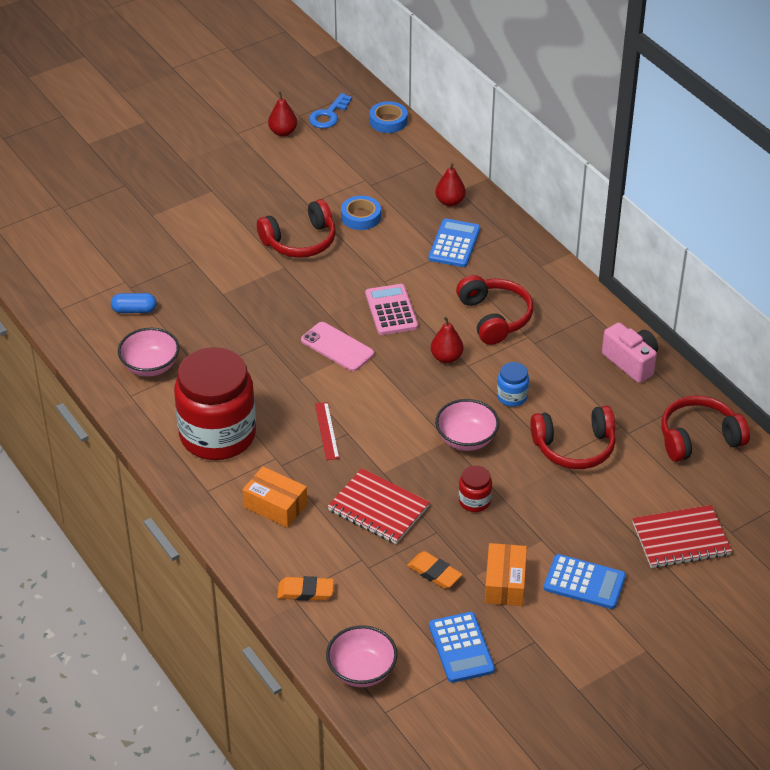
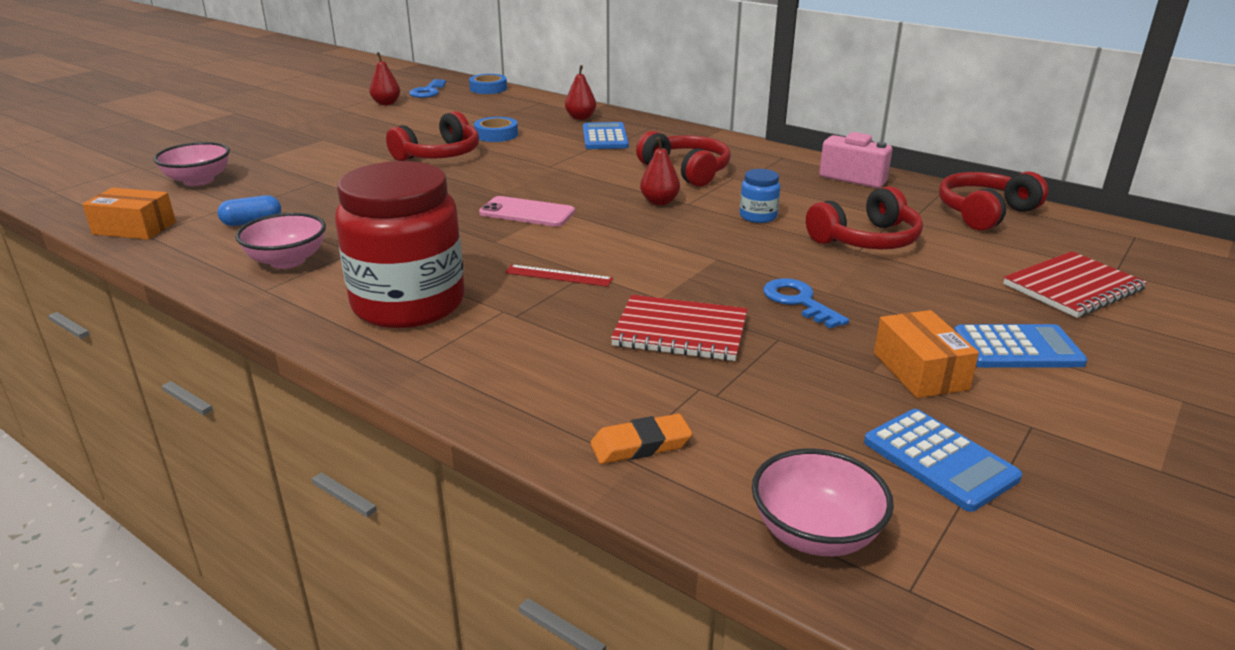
camera: 20 degrees left, 15 degrees down
(275, 505) = (531, 356): orange box -> orange box (134, 228)
(327, 431) = (558, 276): red ruler -> red ruler turned 45 degrees counterclockwise
(391, 310) = (571, 181): pink calculator -> none
(434, 573) = (814, 380): orange eraser -> none
(466, 439) = (738, 254): pink bowl -> pink bowl (198, 180)
(474, 501) = (798, 301): red jar -> blue key

